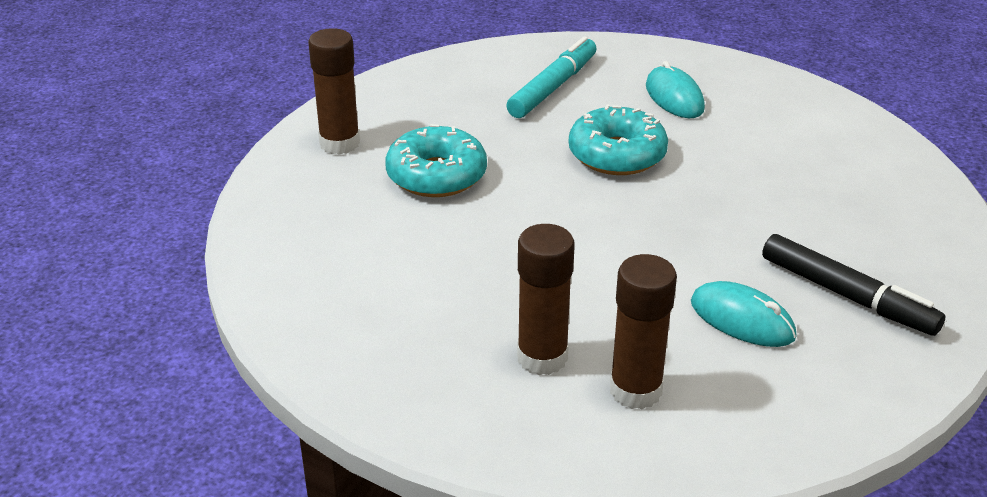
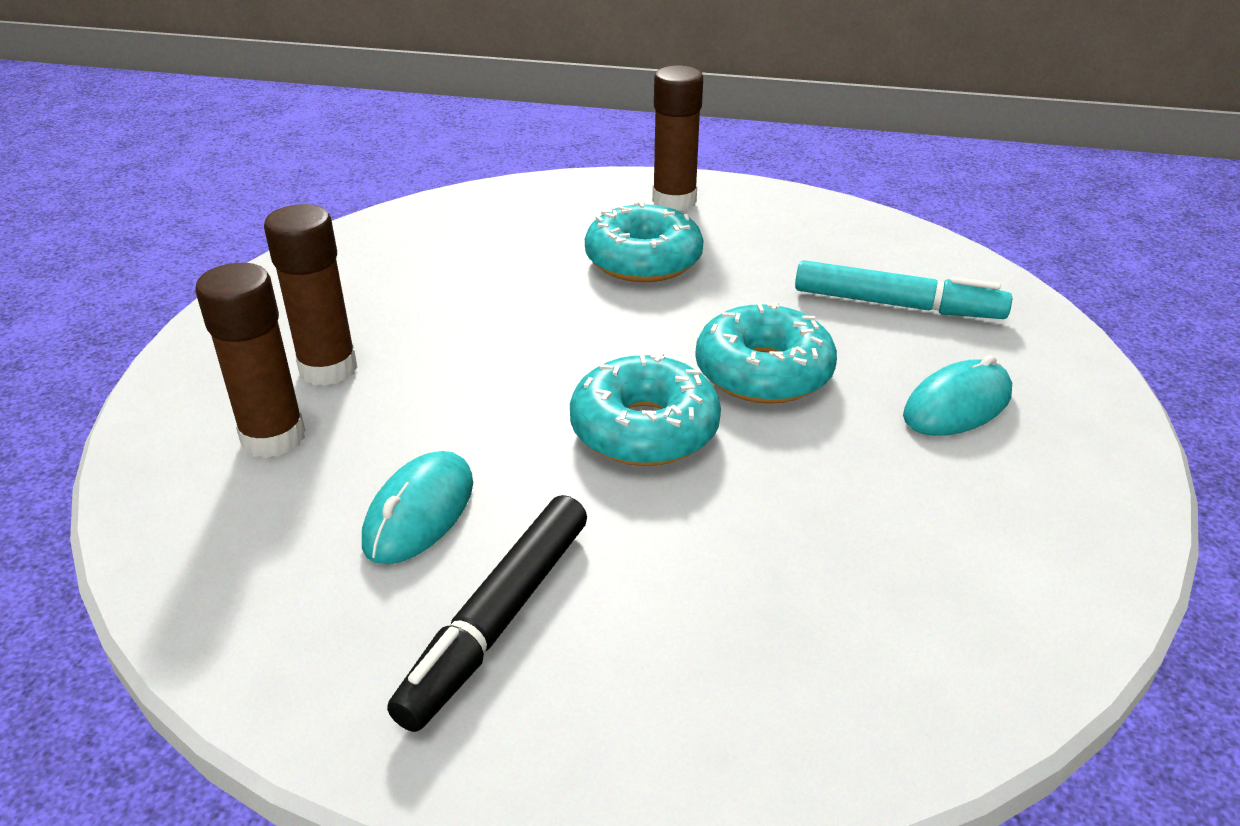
camera: 75 degrees right, 0 degrees up
(669, 213) = (644, 429): none -> turquoise donut

